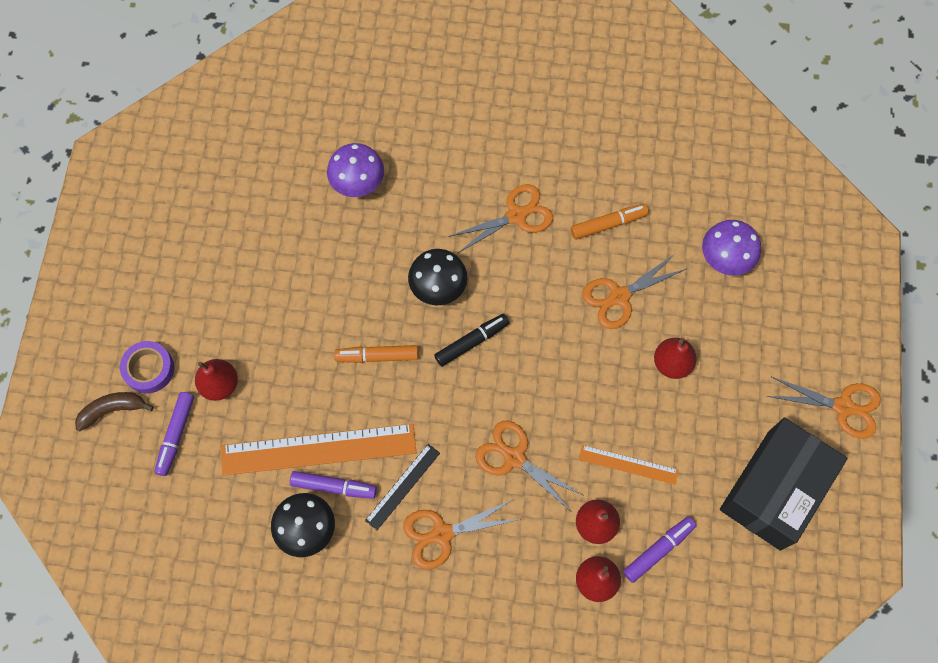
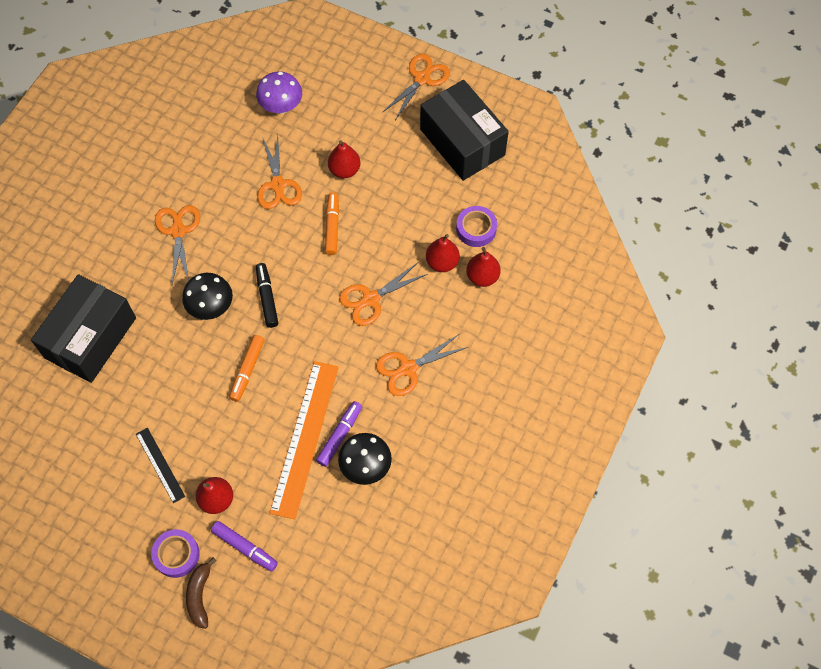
camera: 70 degrees left, 5 degrees down
(358, 183) = (90, 338): purple mushroom -> black box
(403, 486) = (360, 385): black ruler -> black ruler (160, 465)
(442, 534) = (408, 368): orange scissors -> orange scissors turned 60 degrees clockwise
(608, 224) = (217, 171): orange marker -> orange marker (332, 226)
(628, 464) = (407, 225): orange ruler -> none
(658, 550) = (476, 229): purple marker -> purple tape

